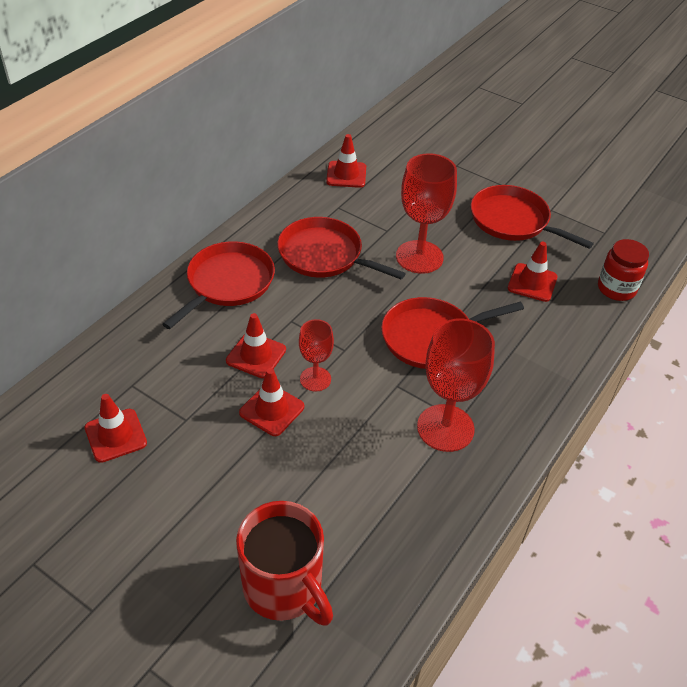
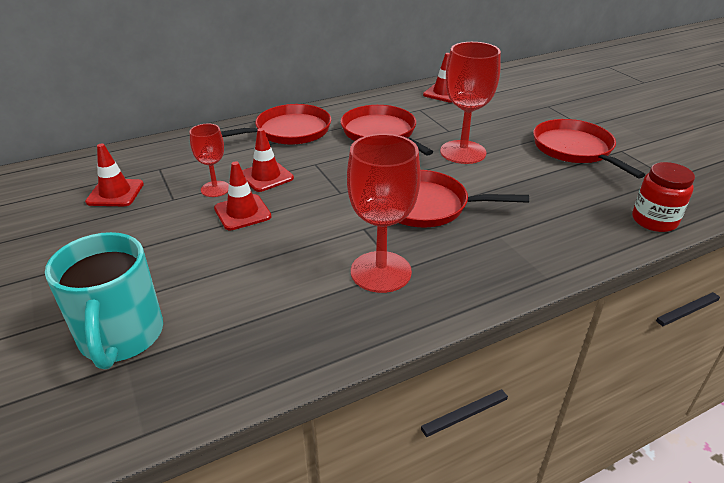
camera: 30 degrees right, 10 degrees down
(284, 588) = (121, 337): red mug -> turquoise mug
(315, 379) = (297, 204): red goblet -> red goblet (215, 189)
(532, 283) = (561, 194): red traffic cone -> none

